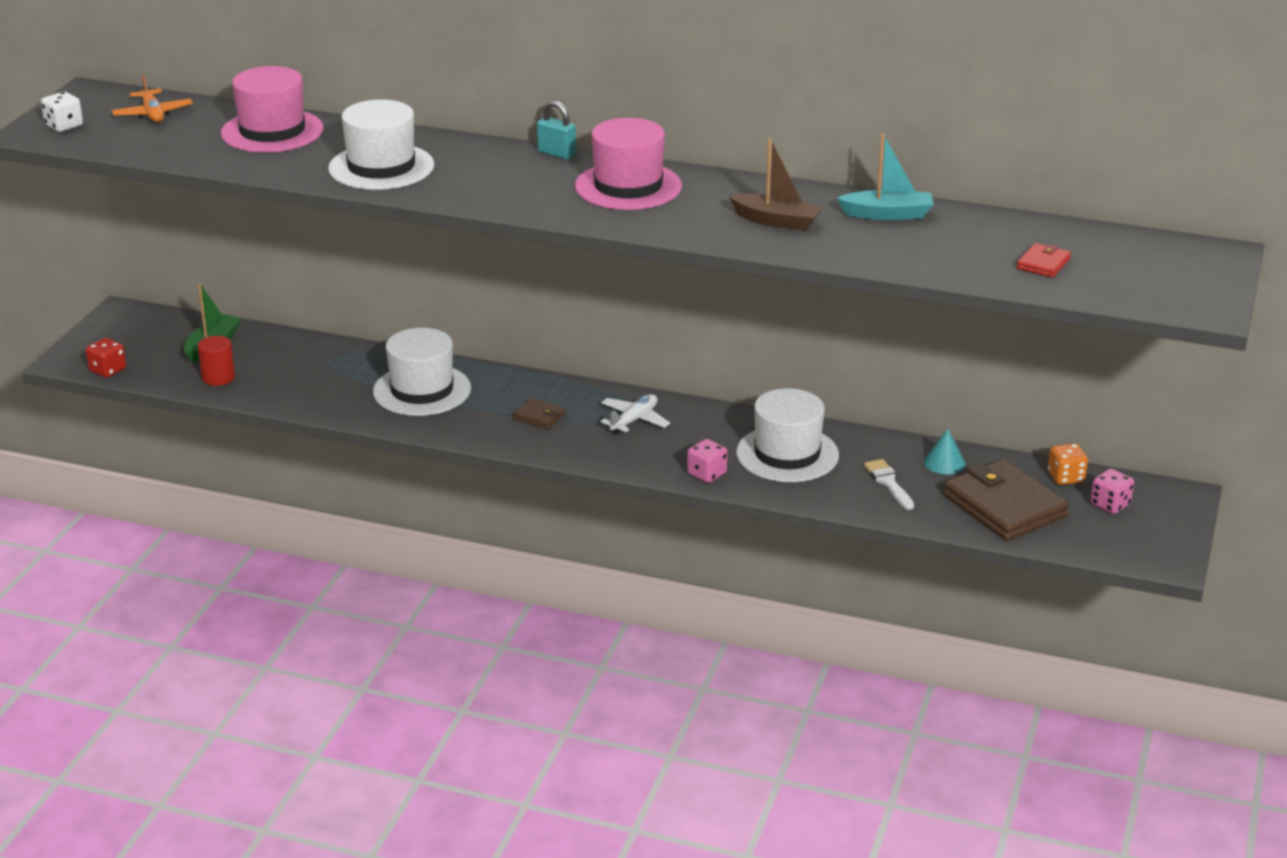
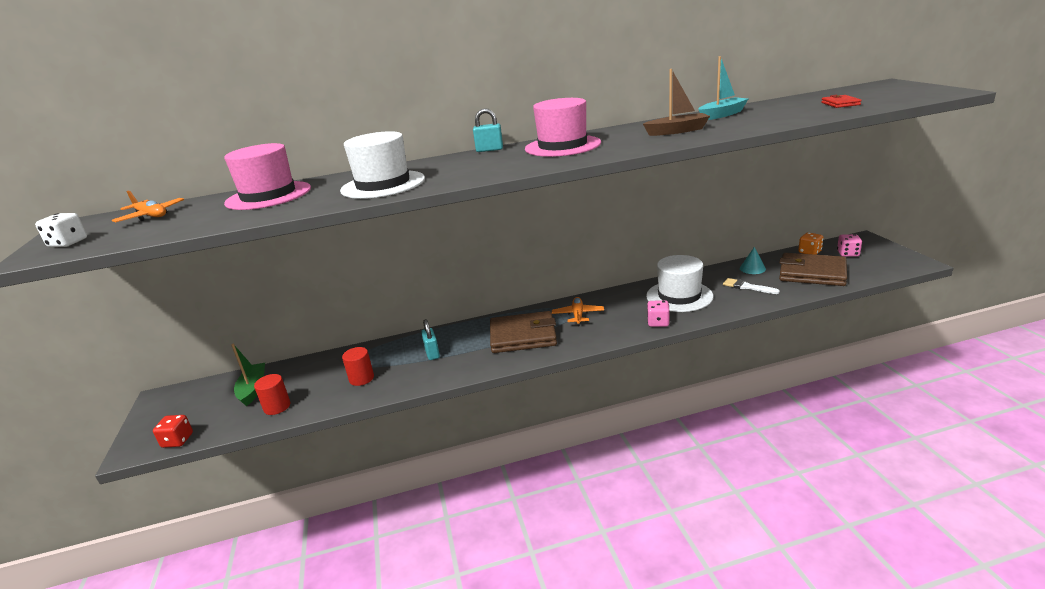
camera: 30 degrees left, 5 degrees down
(323, 385) = (361, 378): none -> red cylinder
(422, 390) = (432, 353): white hat -> turquoise padlock
(539, 416) = (523, 336): brown wallet -> brown wallet, size x2.21
(634, 420) = (578, 315): white plane -> orange plane

